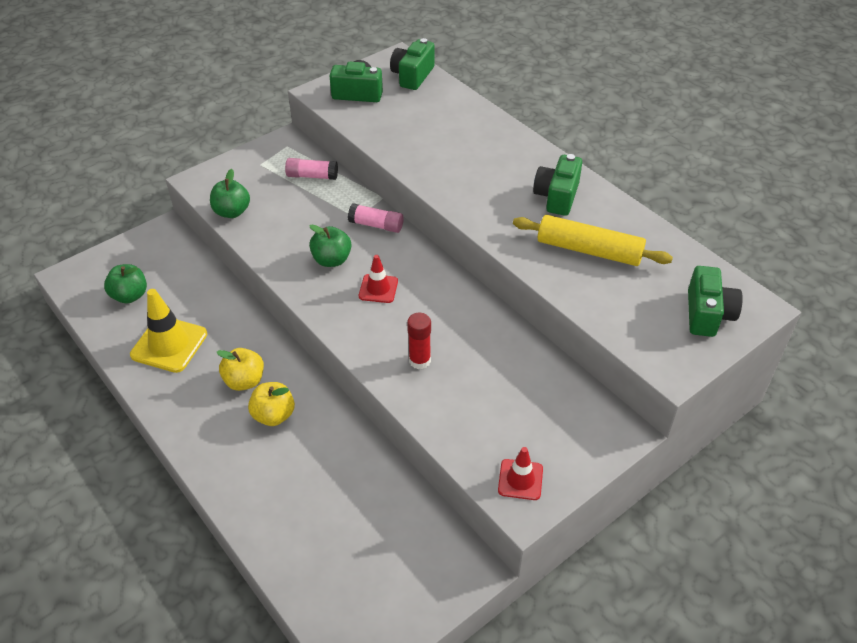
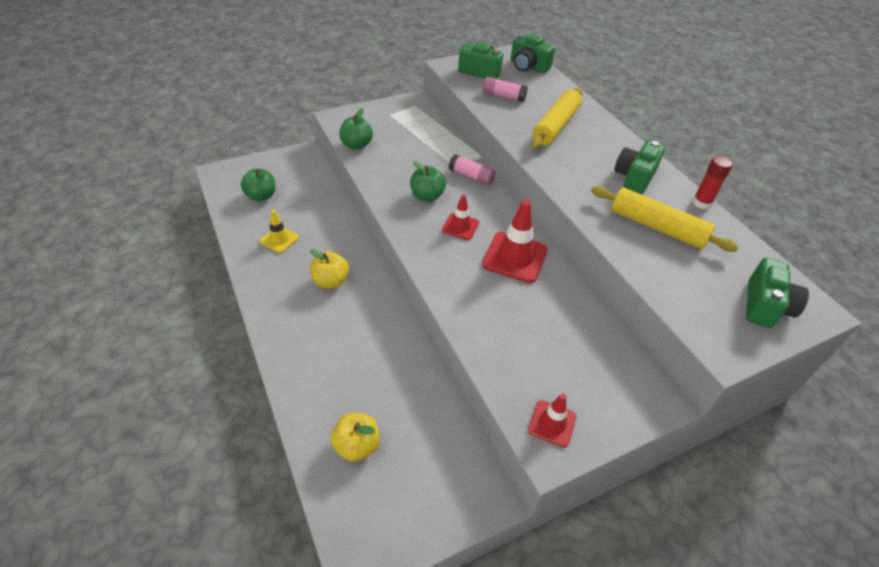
camera: 10 degrees right, 0 degrees up
(169, 344) = (279, 239): yellow traffic cone -> yellow traffic cone, size x0.58
(274, 415) = (346, 315): yellow apple -> yellow apple (357, 446)
(312, 176) = (428, 130): pink glue stick -> pink glue stick (503, 96)
(412, 76) = (528, 66): green camera -> green camera turned 90 degrees counterclockwise
(419, 360) = (482, 293): red glue stick -> red glue stick (701, 203)
(446, 312) = (514, 257): none -> red traffic cone
(459, 149) = (555, 126): none -> yellow rolling pin

